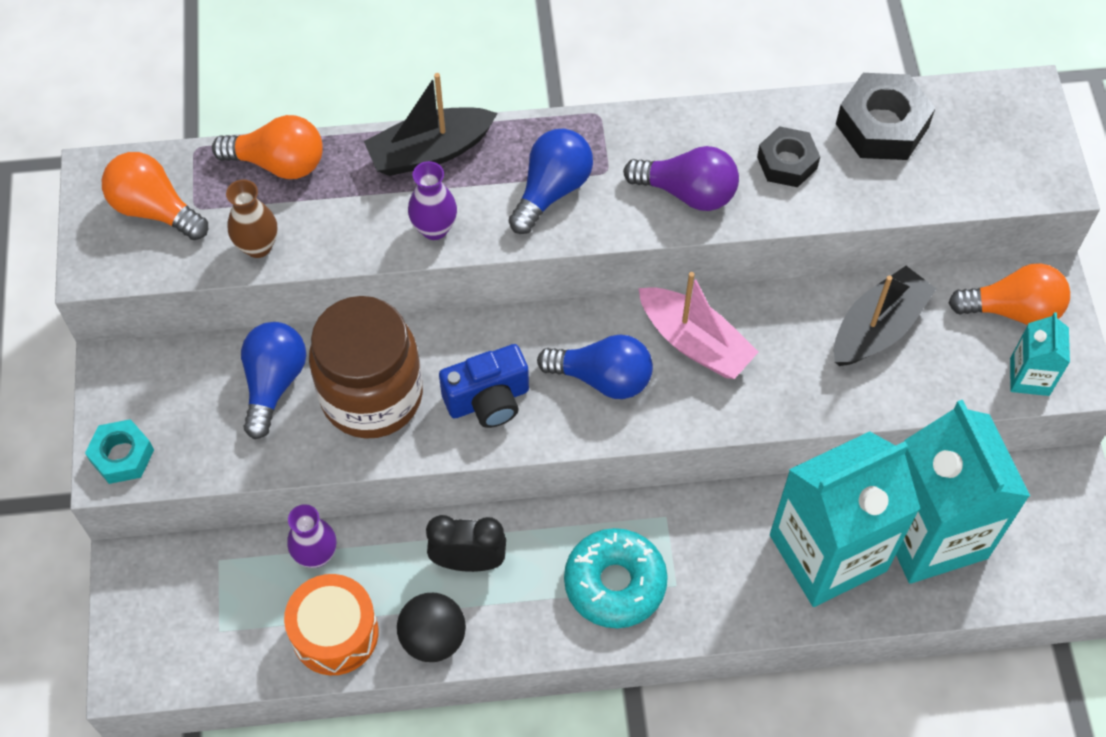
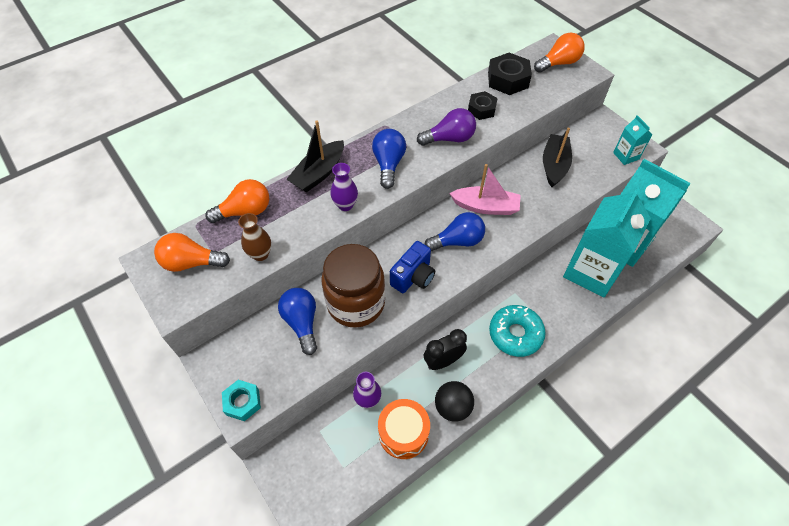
camera: 30 degrees left, 5 degrees down
(1012, 310) = (598, 135): orange light bulb -> orange light bulb (558, 63)

